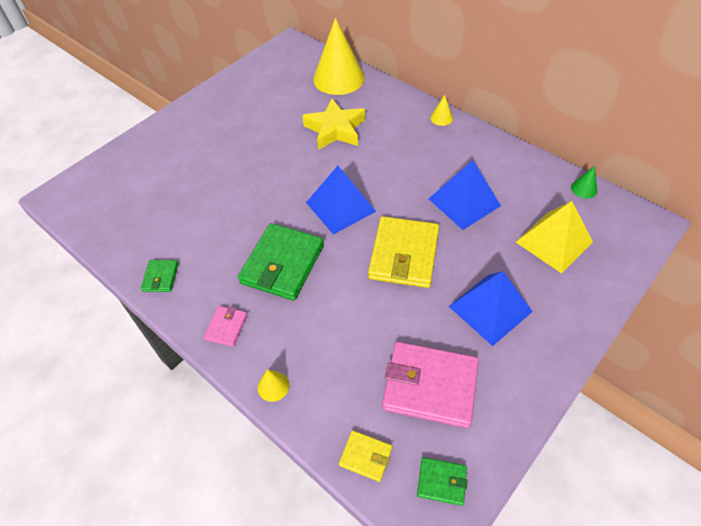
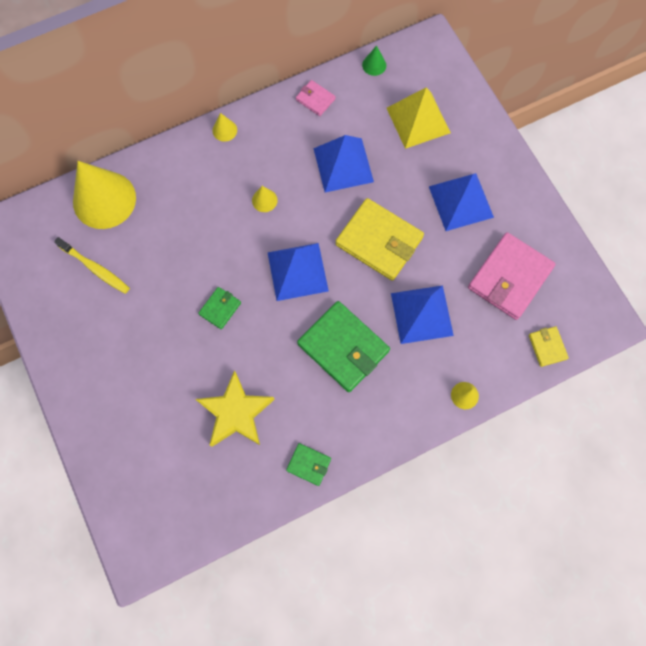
camera: 70 degrees left, 20 degrees up
(226, 327) = (392, 417): pink wallet -> pink wallet (315, 99)
(281, 93) = (95, 268): none -> yellow toothbrush
(335, 129) = (187, 235): yellow star -> yellow star (236, 413)
(346, 316) = (421, 314): none -> blue pyramid
(365, 456) = (547, 347): yellow wallet -> yellow wallet turned 60 degrees counterclockwise
(394, 163) = (264, 200): none -> yellow cone
(441, 482) = (582, 303): green wallet -> green wallet (220, 308)

